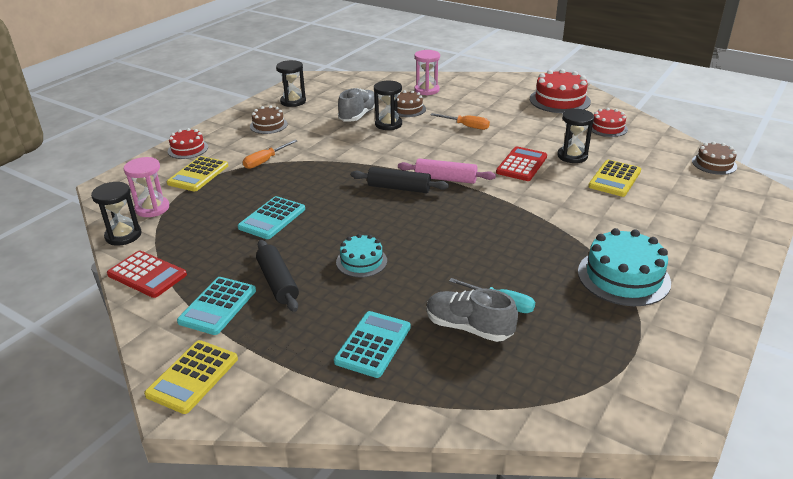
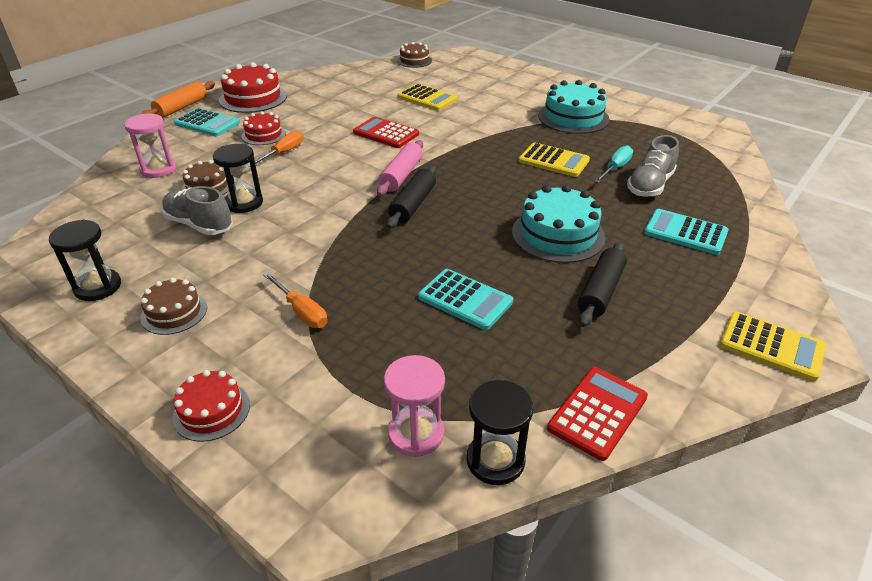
camera: 85 degrees left, 5 degrees up
(198, 174) = (317, 386): yellow calculator -> yellow calculator (553, 161)
(218, 306) = (652, 336): turquoise calculator -> turquoise calculator (207, 123)
(277, 282) = (601, 291): black rolling pin -> black rolling pin turned 45 degrees counterclockwise
(361, 261) = (558, 234): turquoise cake -> turquoise cake, size x1.68
(525, 79) = (181, 107): none -> orange rolling pin
(572, 156) = (378, 109): black hourglass -> none
(607, 128) = (330, 86): red cake -> red cake (263, 135)

